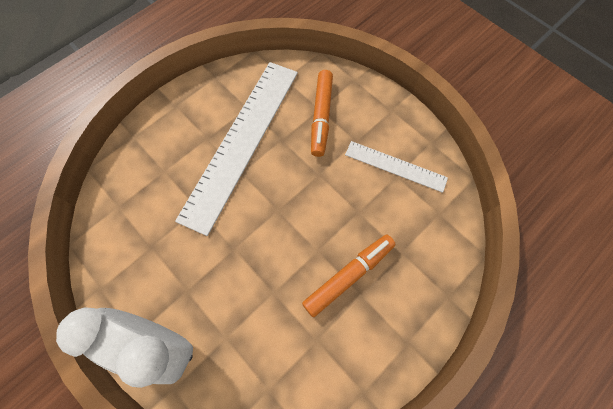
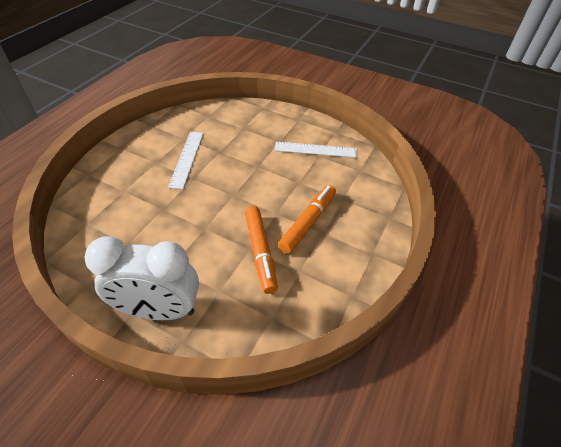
camera: 20 degrees left, 20 degrees down
(241, 141) = (187, 159): white ruler -> white ruler, size x0.50
(321, 116) = (246, 132): orange marker -> orange marker (260, 252)

